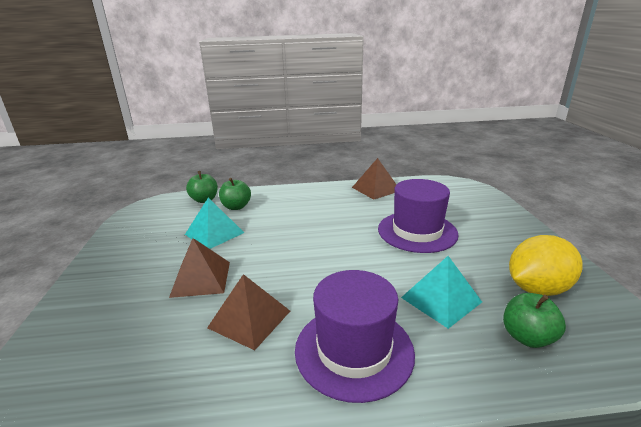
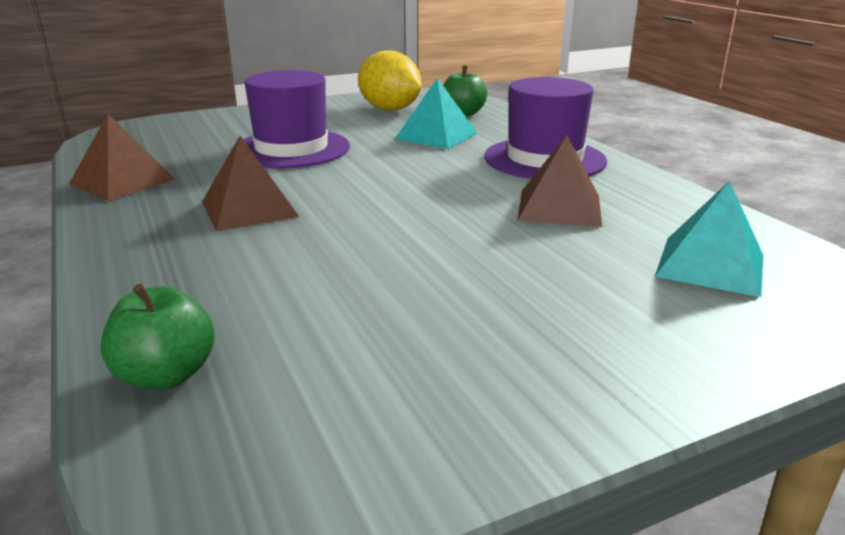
camera: 110 degrees left, 0 degrees up
(201, 278) = (517, 260): brown pyramid -> brown pyramid (249, 209)
(214, 233) = (364, 294): turquoise pyramid -> turquoise pyramid (710, 265)
(236, 207) = (217, 306): green apple -> none

